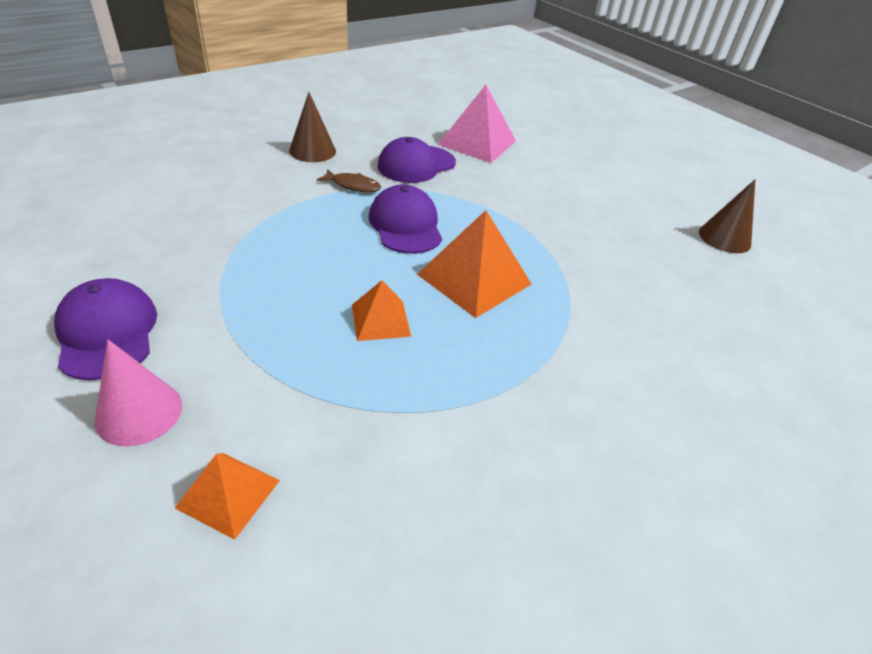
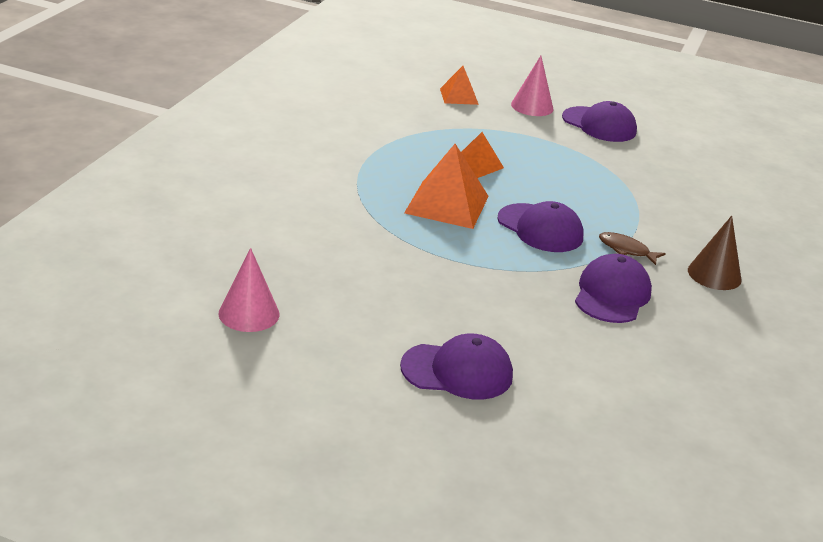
camera: 150 degrees right, 10 degrees down
(353, 186) = (626, 250): brown fish -> brown fish turned 45 degrees clockwise
(477, 142) = (596, 355): pink pyramid -> none
(581, 162) = (457, 371): none -> purple cap
(724, 238) = (249, 313): brown cone -> pink cone

